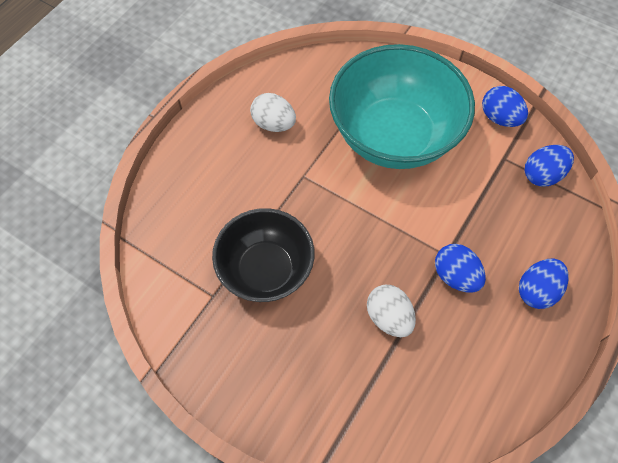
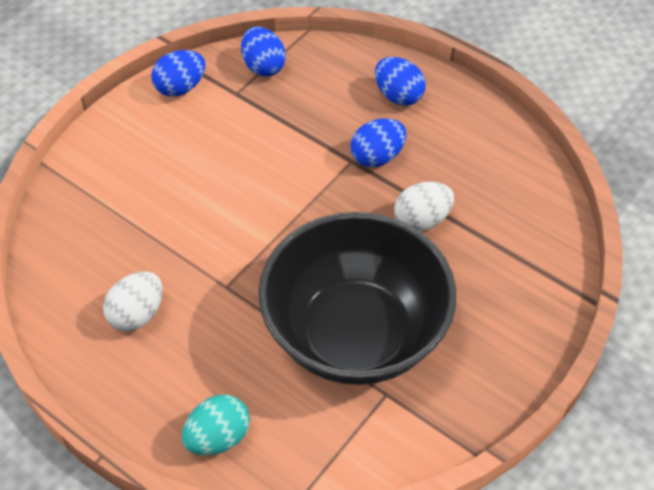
camera: 85 degrees left, 10 degrees down
(176, 186) = (218, 437): none -> turquoise egg
(266, 270) = (355, 334): black bowl -> black bowl, size x1.55
(393, 136) = (185, 188): turquoise bowl -> none

